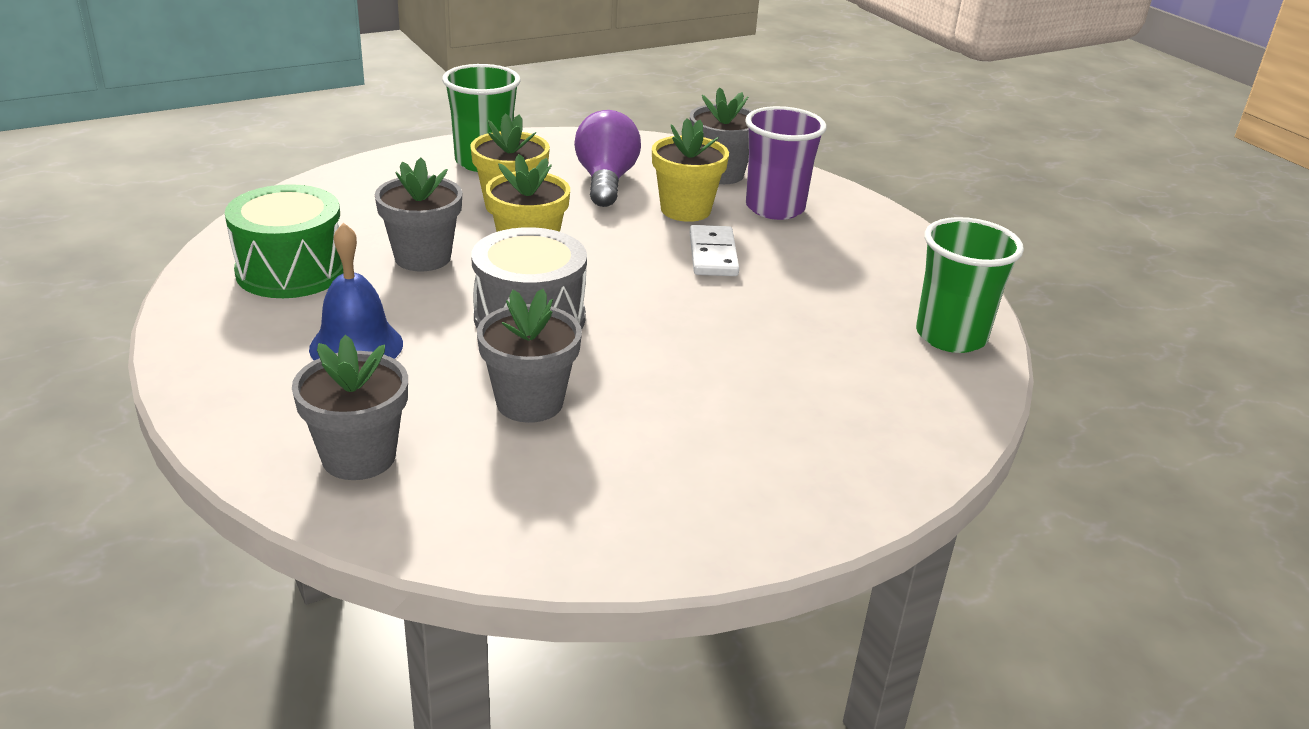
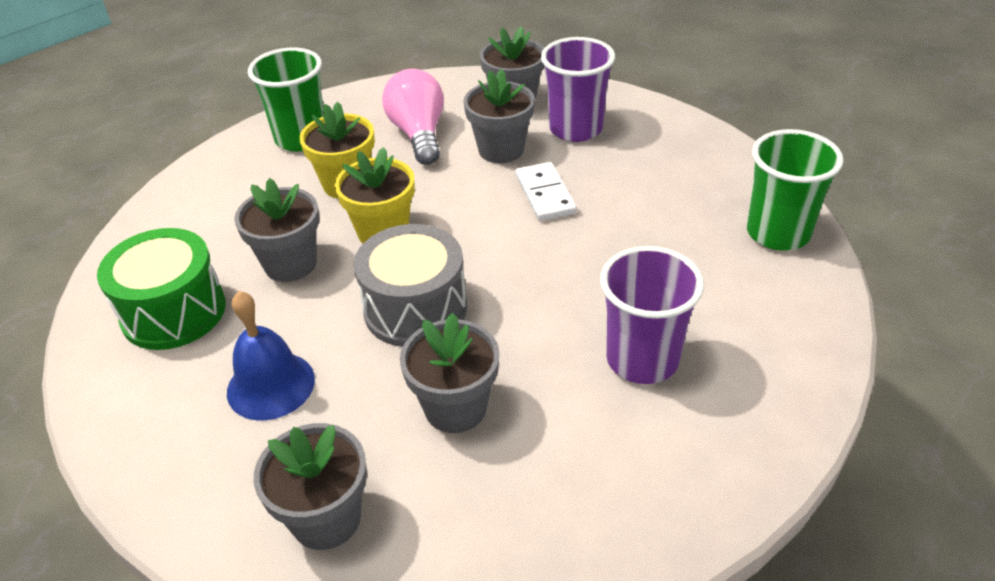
camera: 10 degrees left, 10 degrees up
(605, 181) = (418, 134): purple light bulb -> pink light bulb
(685, 210) = (501, 150): yellow flower pot -> grey flower pot
(744, 407) = (642, 359): none -> purple cup

